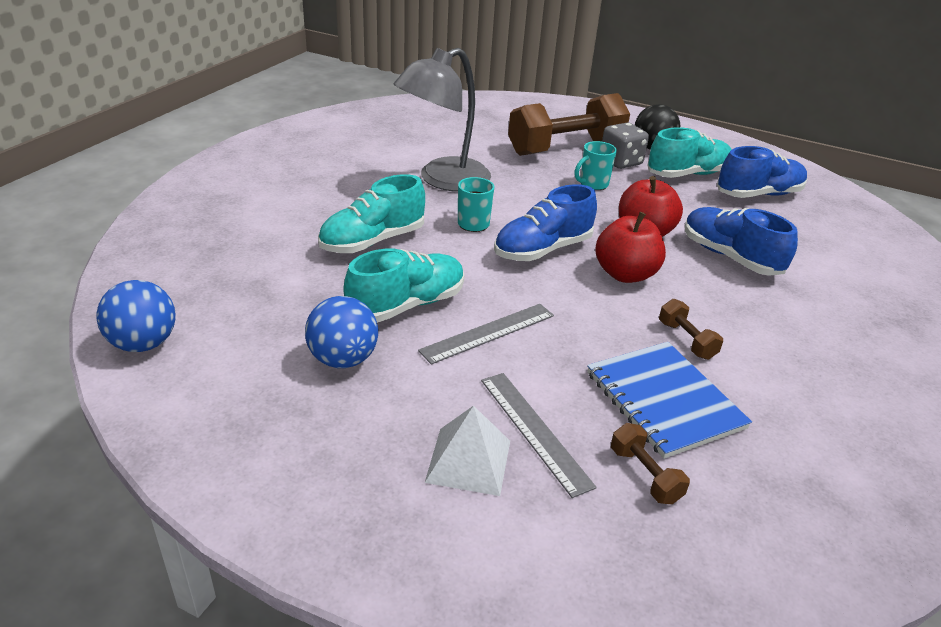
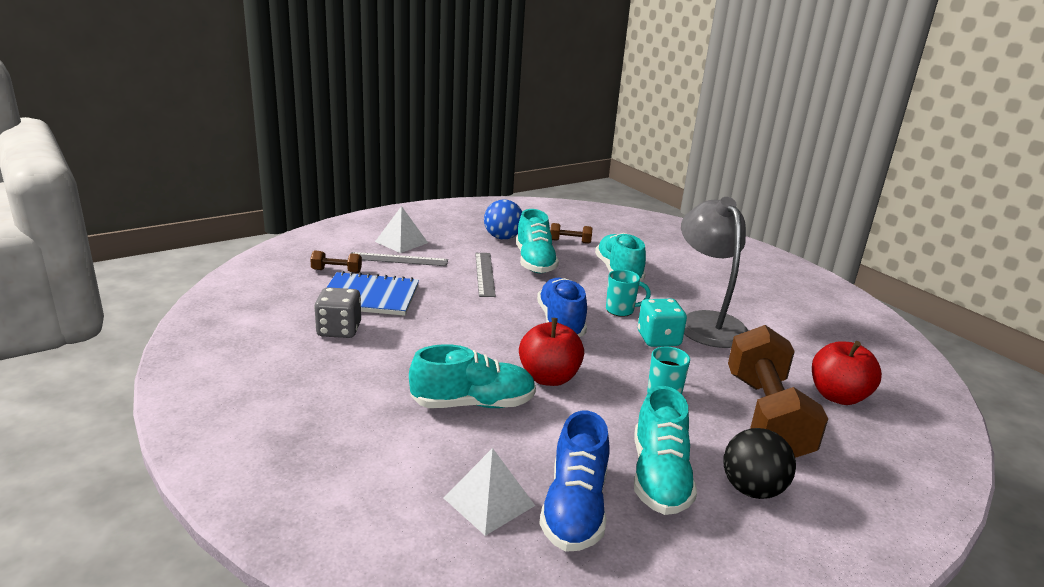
camera: 120 degrees right, 10 degrees down
(143, 344) = (558, 208): blue ball -> none
(507, 197) = (658, 339): none -> turquoise dice
(620, 162) = (715, 440): grey dice -> grey dice (339, 330)
(625, 274) = (498, 341): red apple -> red apple (837, 396)
(686, 340) = (404, 328): brown dumbbell -> brown dumbbell (570, 241)
(730, 257) = (473, 404): blue shoe -> turquoise shoe
(802, 222) = (489, 501): none -> white pyramid

